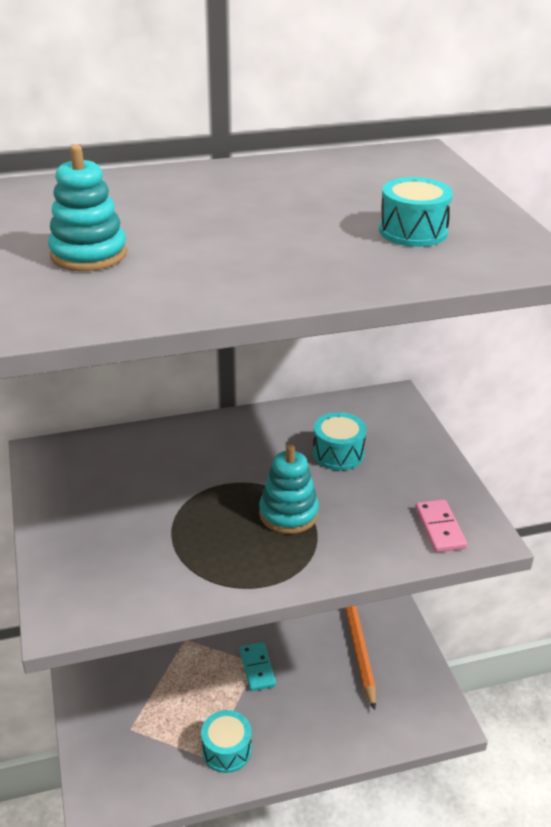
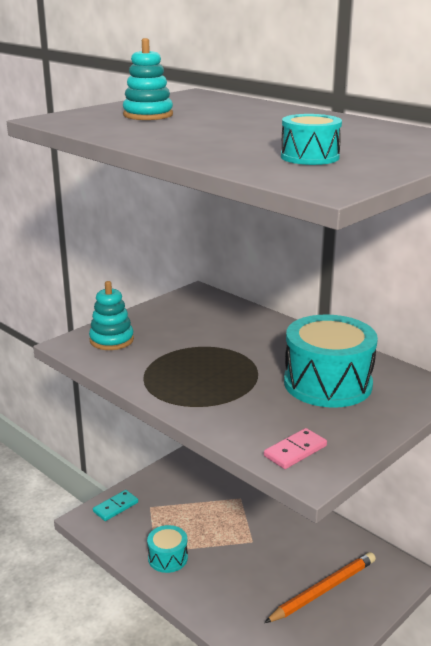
camera: 60 degrees right, 10 degrees down
(257, 668) = (248, 543): turquoise domino -> turquoise domino (115, 507)
(288, 514) = (236, 384): turquoise stacking toy -> turquoise stacking toy (111, 340)
(338, 453) = (327, 383): turquoise drum -> turquoise drum, size x1.91

